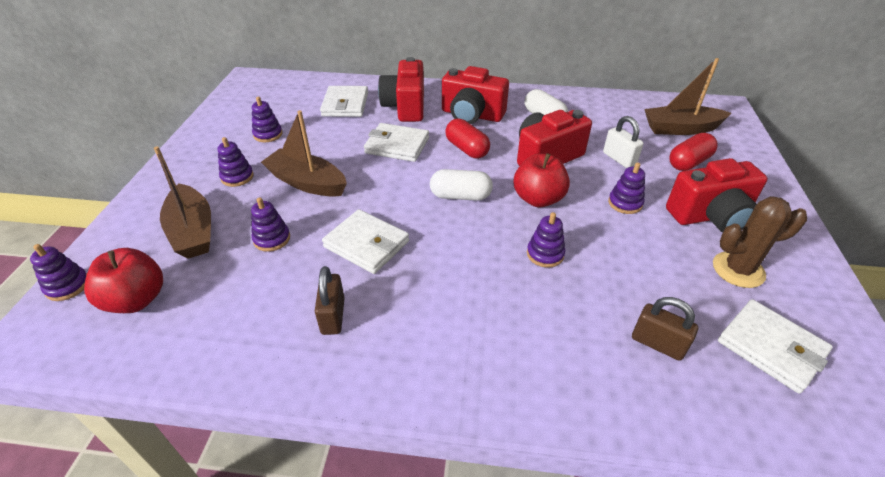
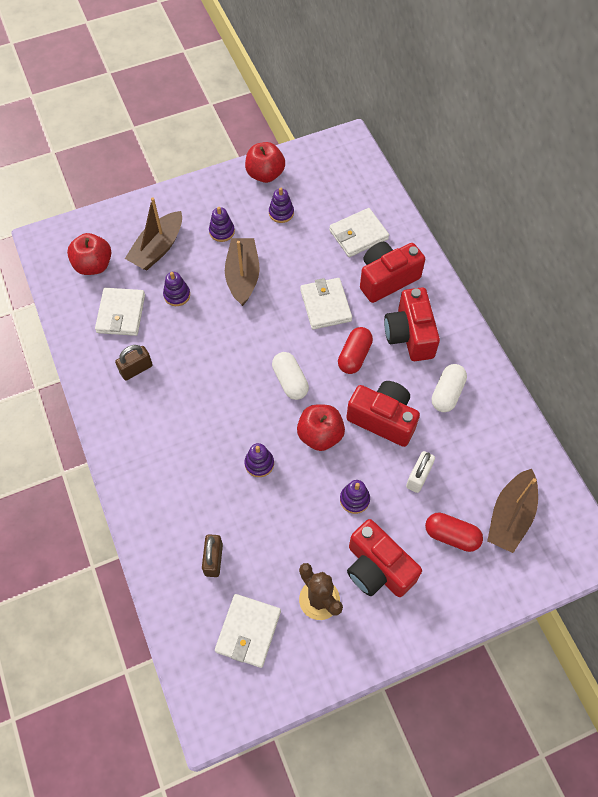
camera: 60 degrees right, 20 degrees up
(67, 286) = (84, 225): purple stacking toy -> none
(214, 128) = (265, 174): none -> red apple
(367, 244) = (204, 351): white wallet -> white wallet (121, 314)
(680, 129) = (510, 516): brown boat -> brown boat turned 120 degrees counterclockwise

